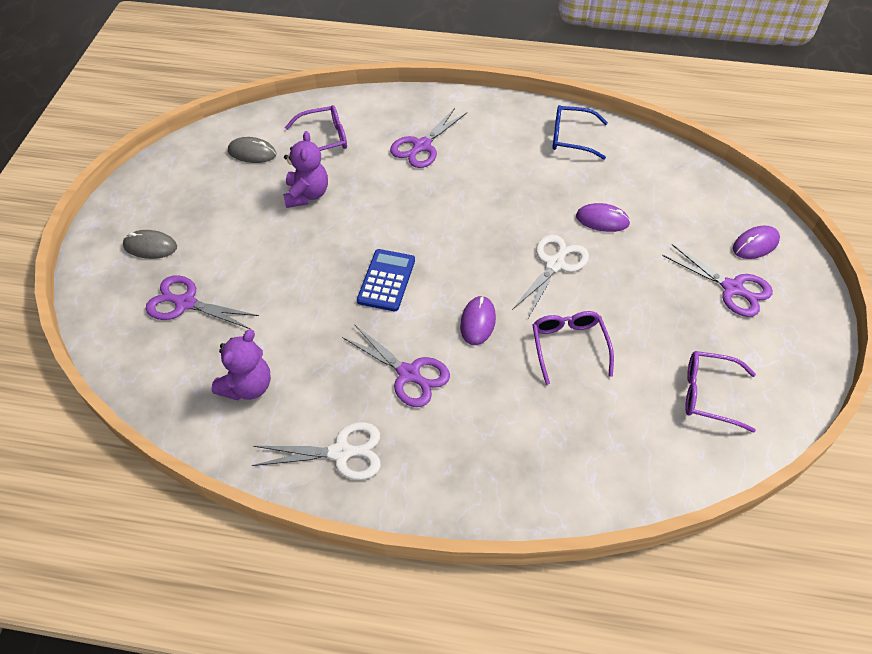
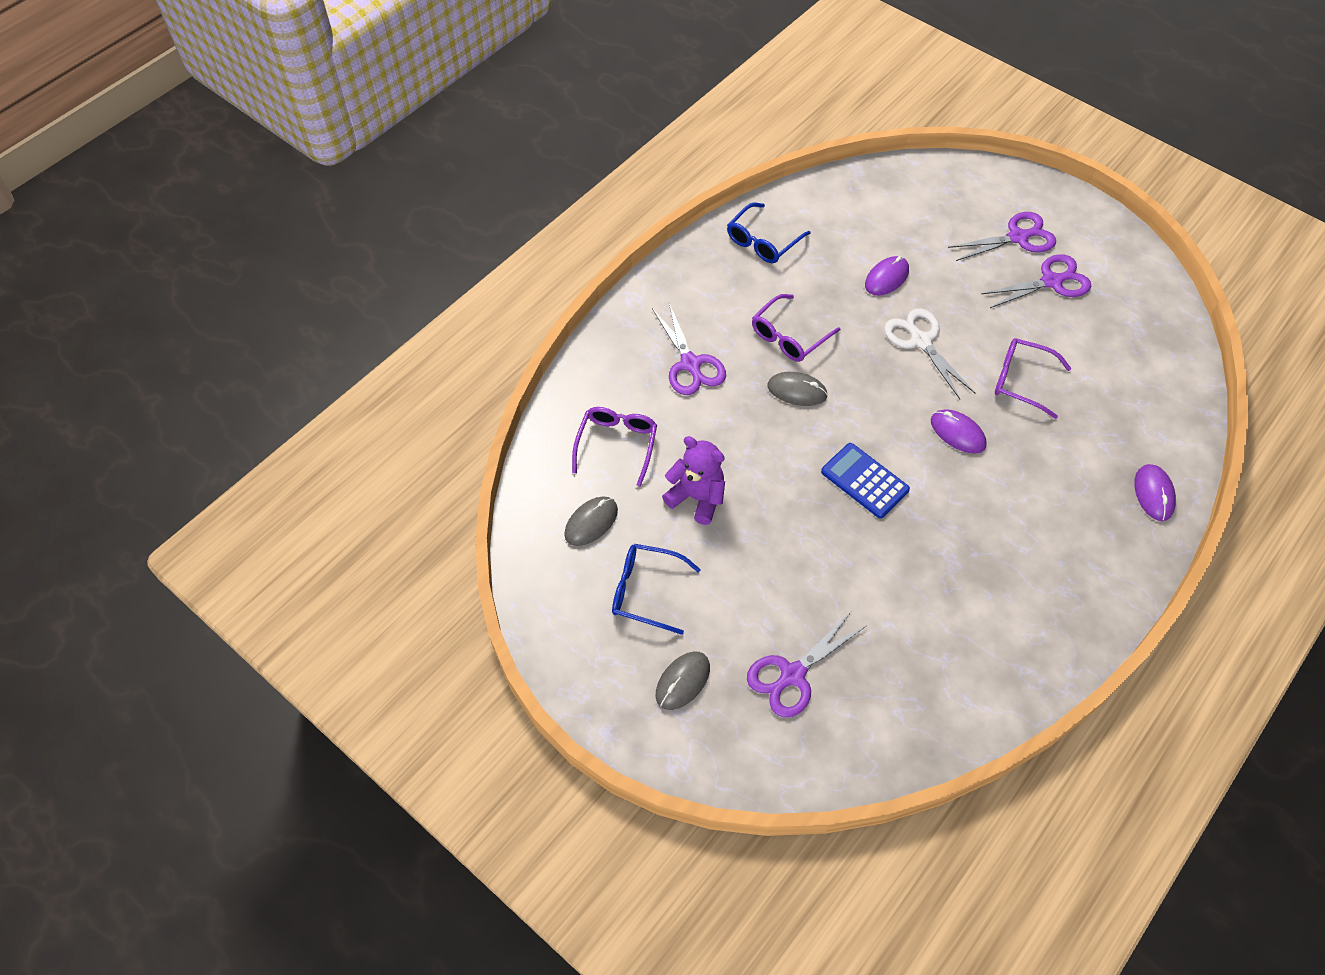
camera: 60 degrees left, 5 degrees up
(213, 200) = (646, 591): none -> blue glasses
(247, 386) = (938, 657): purple teddy bear -> none
(341, 453) = (1055, 608): white scissors -> none
(409, 374) = (991, 515): purple scissors -> purple scissors (1052, 281)
(443, 210) = (797, 391): none -> grey mouse
(709, 395) = (1118, 316): purple glasses -> purple glasses (789, 336)
(755, 244) = (978, 194): purple mouse -> purple mouse (1153, 494)

